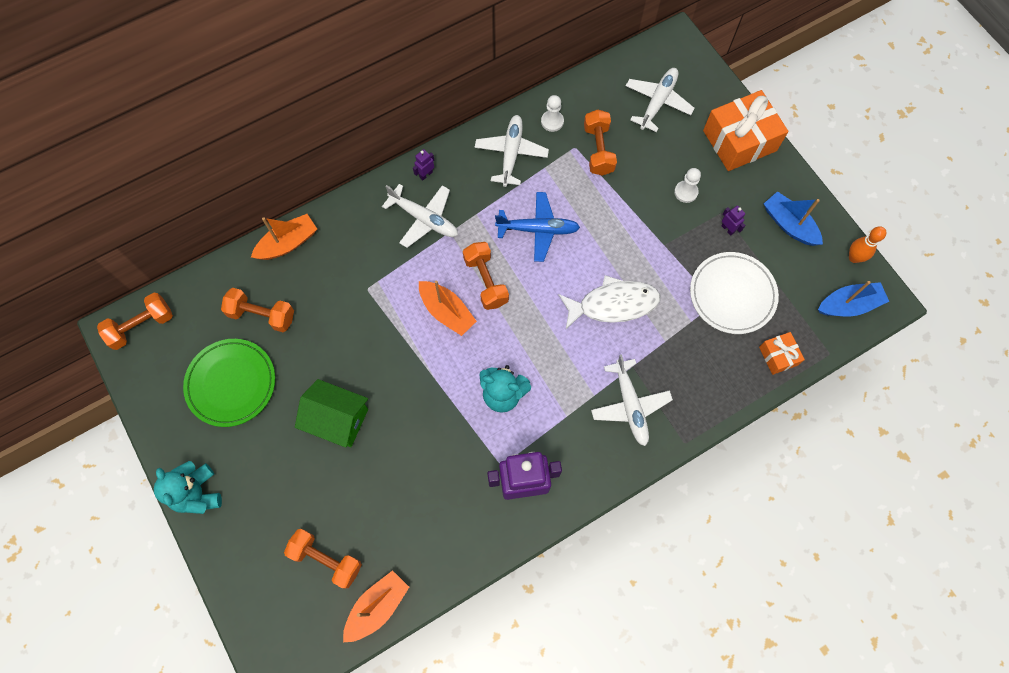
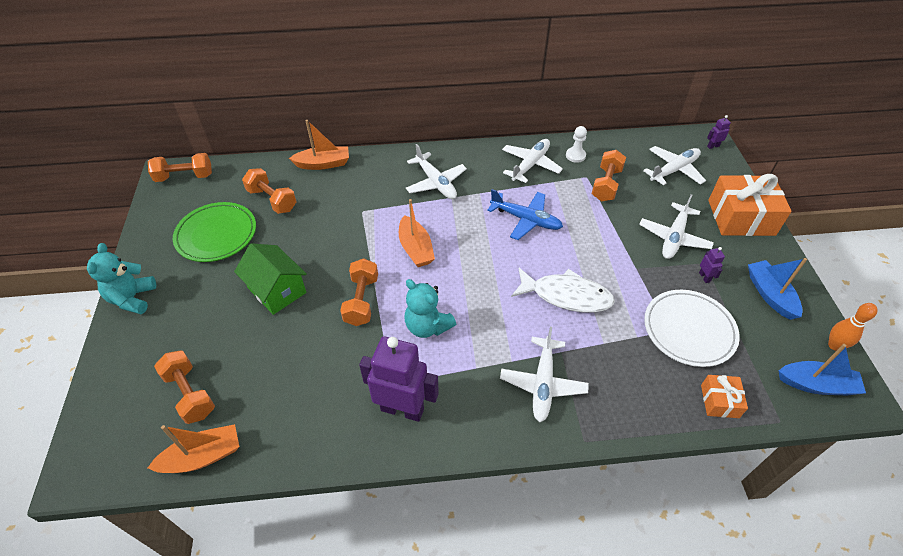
camera: 25 degrees right, 20 degrees down
(426, 174) = (454, 156): purple robot -> purple robot (713, 146)
(486, 281) = (461, 239): orange dumbbell -> orange dumbbell (361, 300)
(686, 192) = (674, 237): white pawn -> white plane

